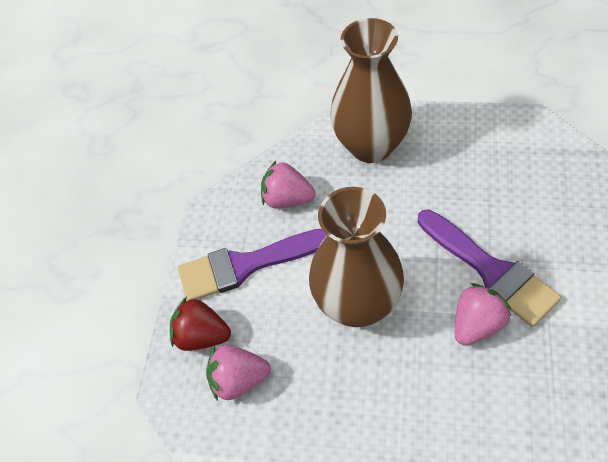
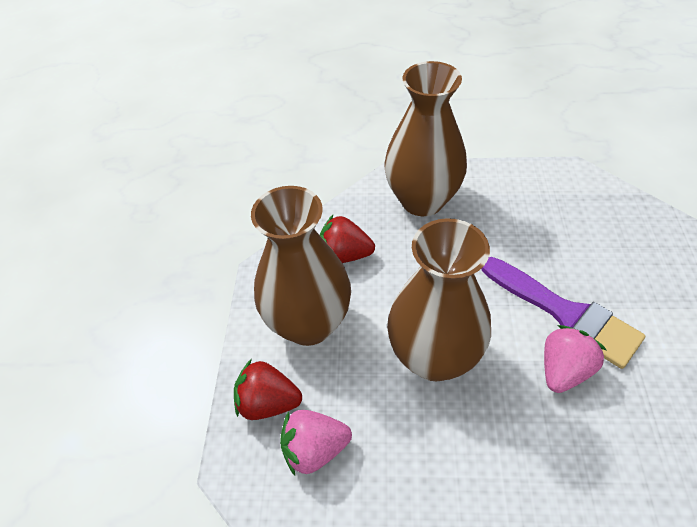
camera: 10 degrees left, 5 degrees down
(246, 265) = (309, 324): purple brush -> brown vase
(287, 199) = (345, 255): pink strawberry -> red strawberry

